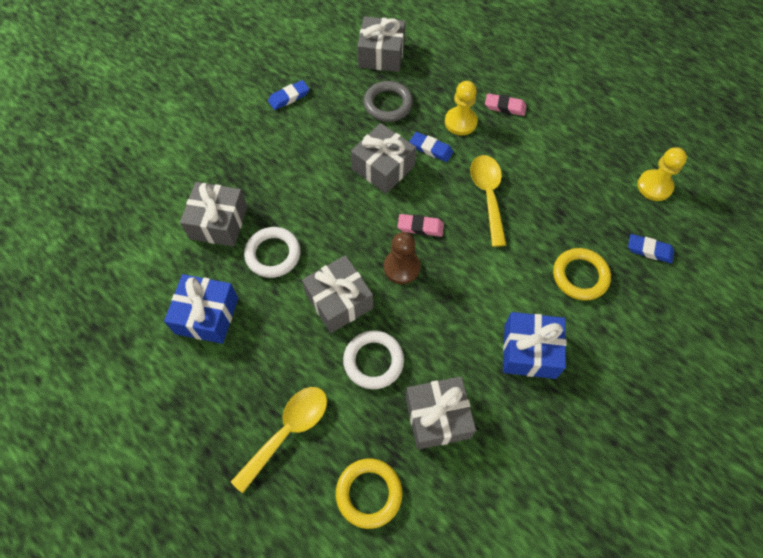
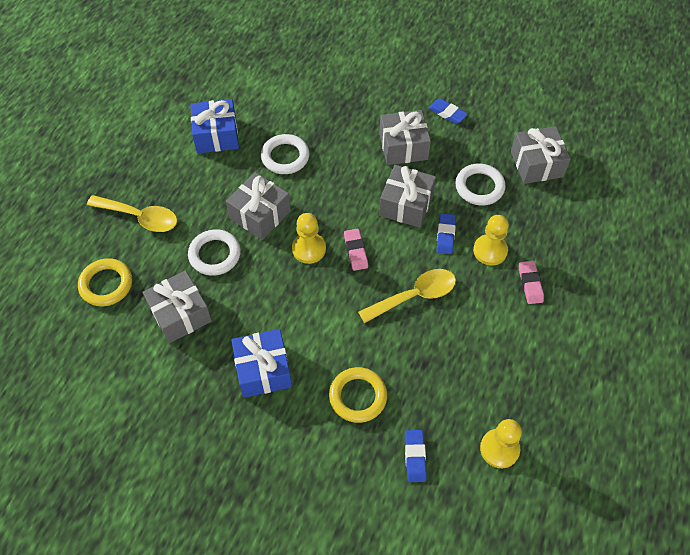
camera: 70 degrees right, 5 degrees down
(218, 222) = (299, 112): grey gift -> grey gift (403, 146)
(388, 104) = (479, 187): grey ring -> white ring
(401, 267) = (309, 249): brown pawn -> yellow pawn

